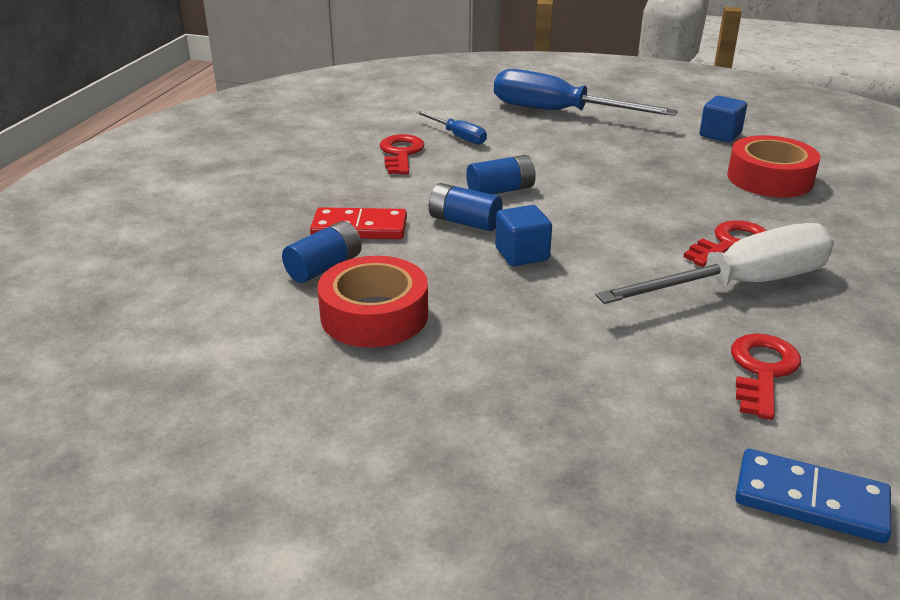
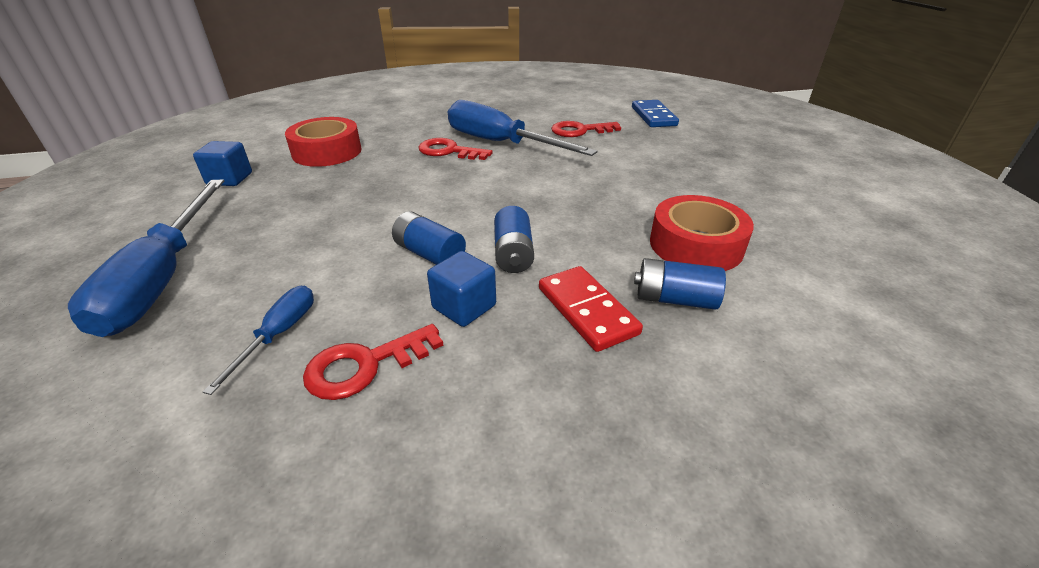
camera: 120 degrees left, 5 degrees up
(522, 254) = (540, 213): blue cube -> blue cube (464, 307)
(740, 285) = (500, 143): white screwdriver -> blue screwdriver

